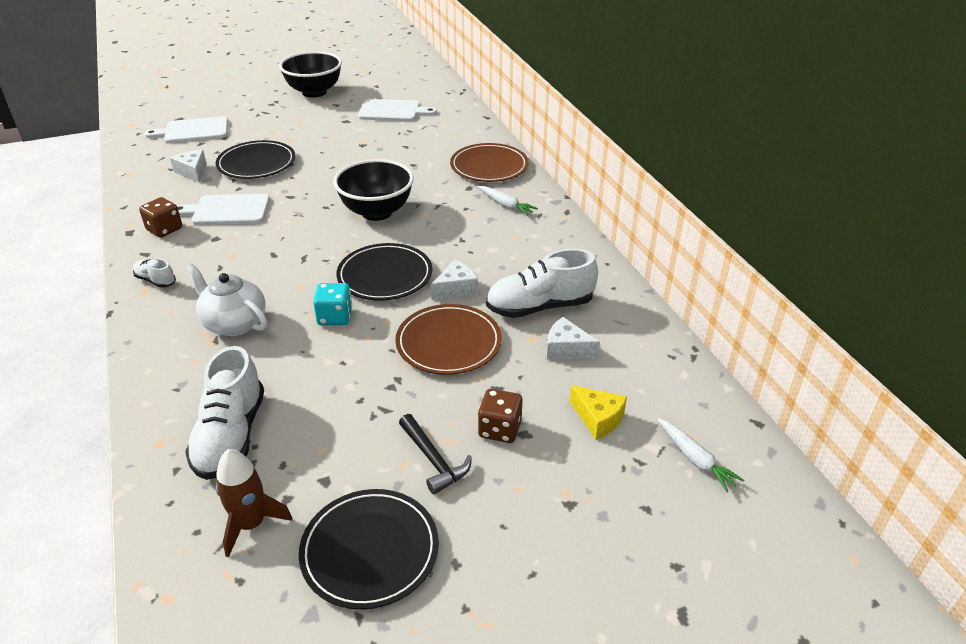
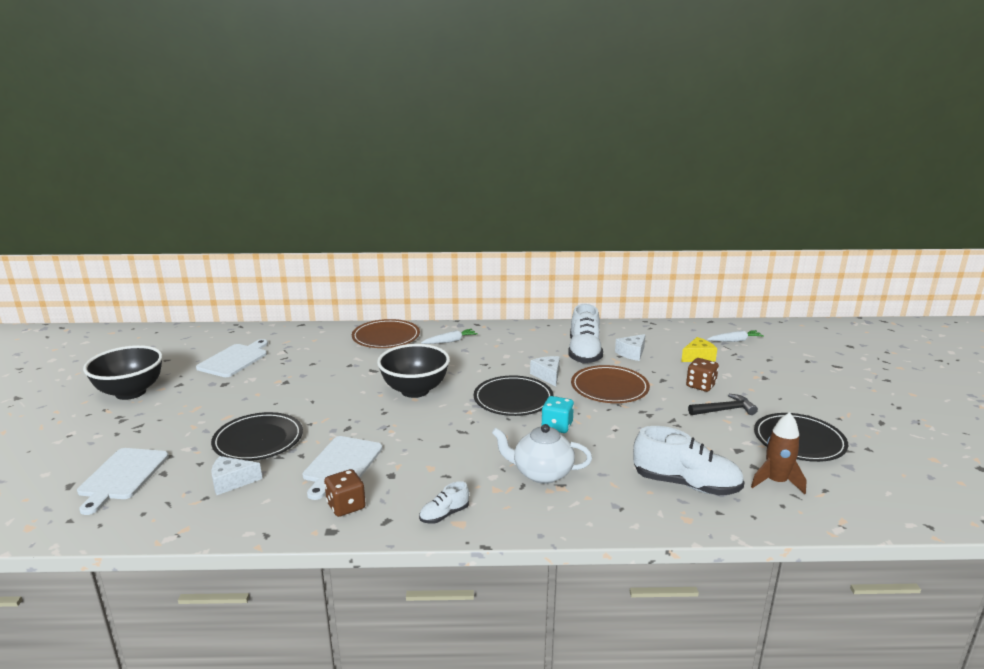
camera: 70 degrees left, 15 degrees down
(234, 323) = (541, 473): white teapot -> white teapot turned 45 degrees clockwise

